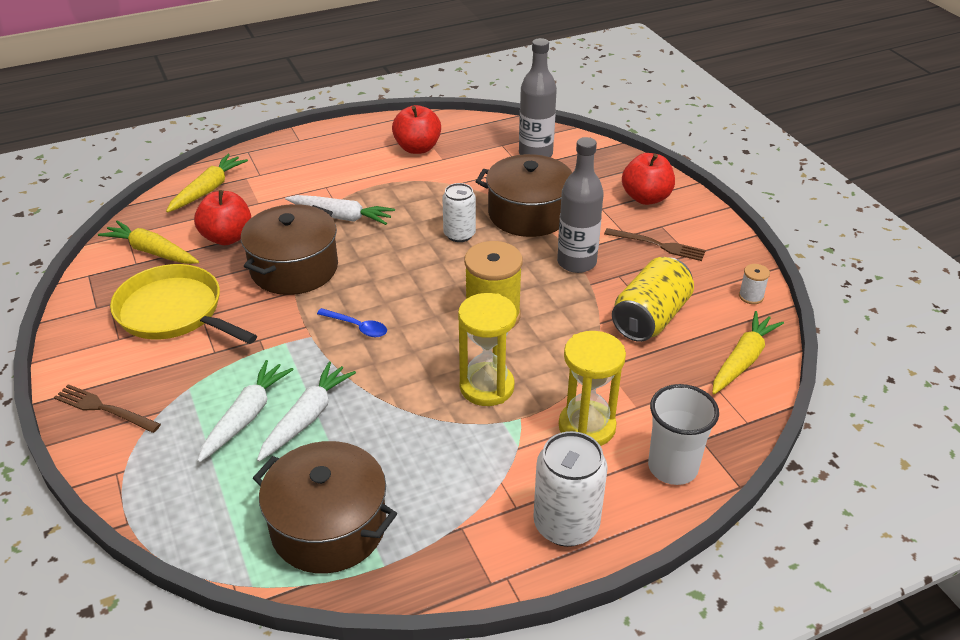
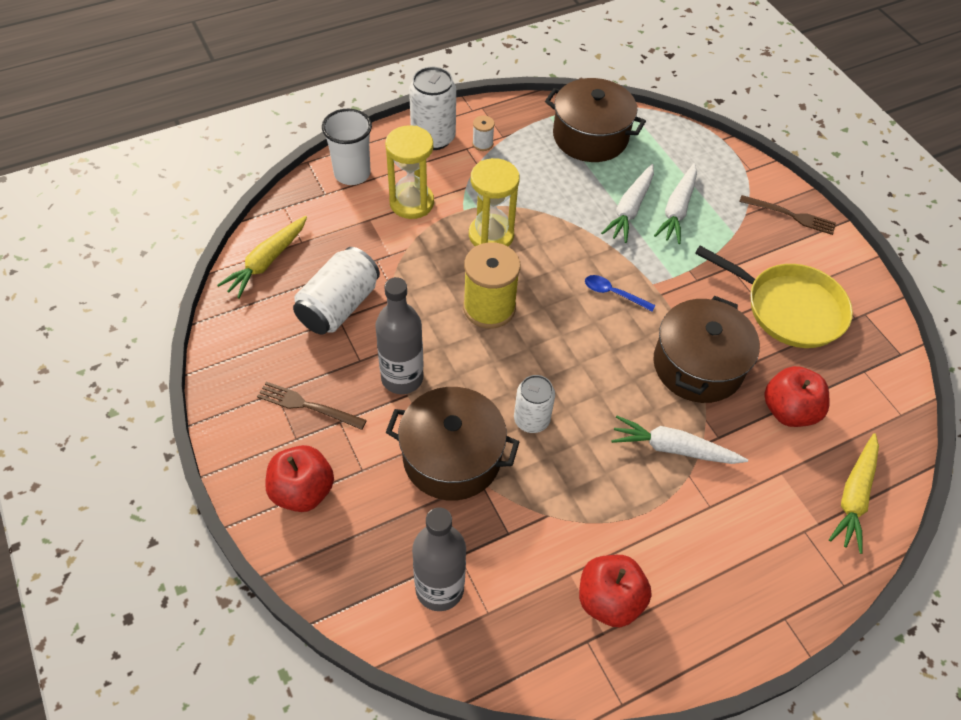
camera: 175 degrees right, 15 degrees up
(151, 251) = (858, 388): yellow carrot -> none
(650, 318) = (339, 306): yellow can -> white can
(751, 296) = (231, 333): white spool -> white spool (482, 144)

